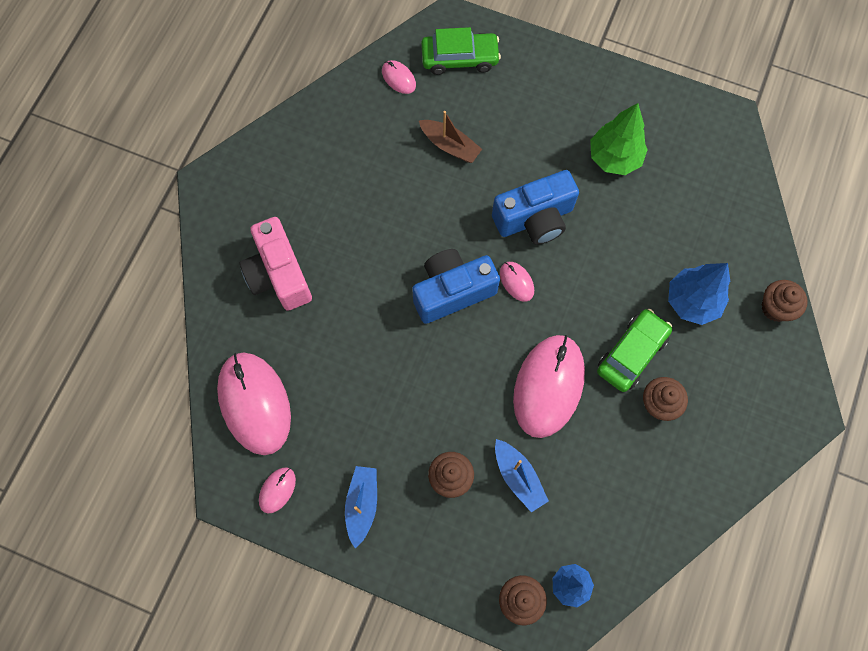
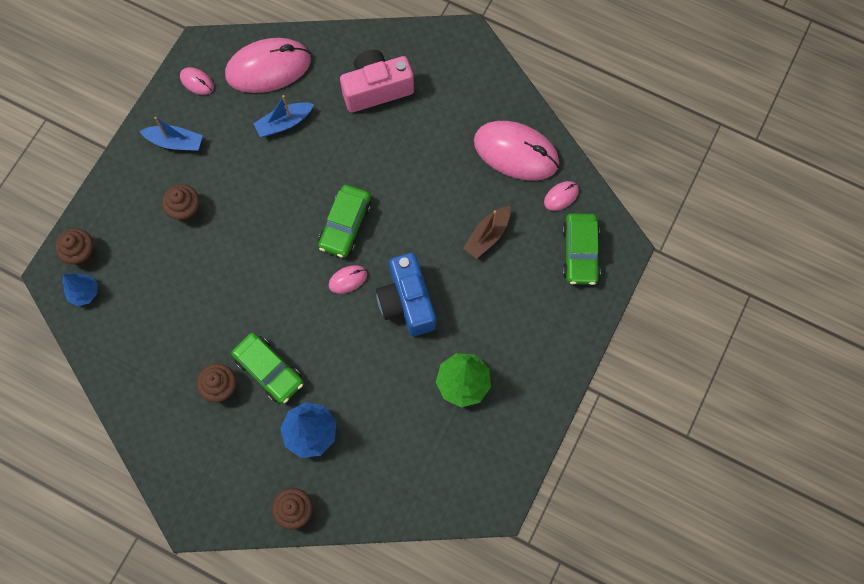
camera: 95 degrees right, 0 degrees up
(452, 291) = (345, 225): blue camera -> green car
(518, 477) = (177, 262): blue boat -> blue boat (284, 123)
(548, 386) = (249, 296): pink mouse -> pink mouse (516, 152)

